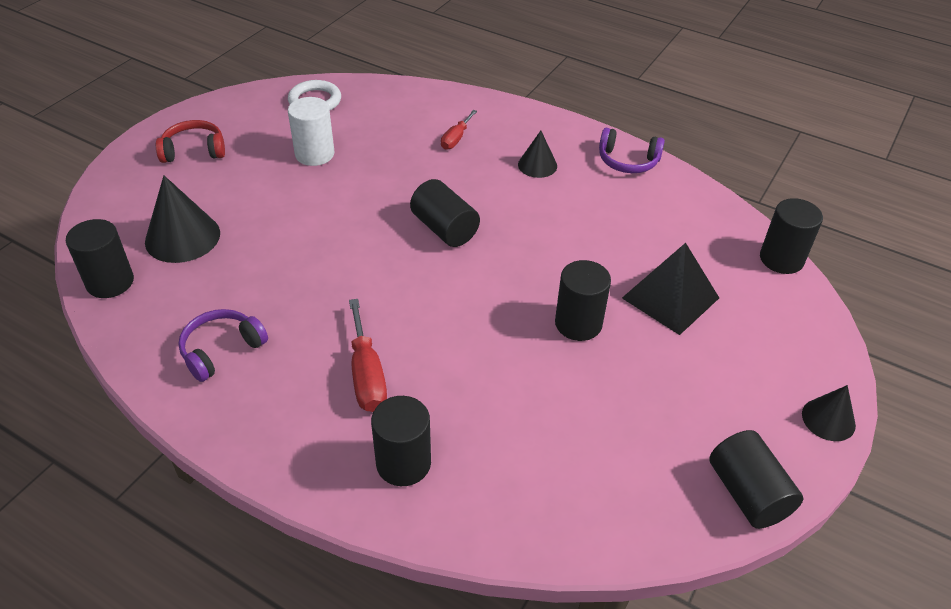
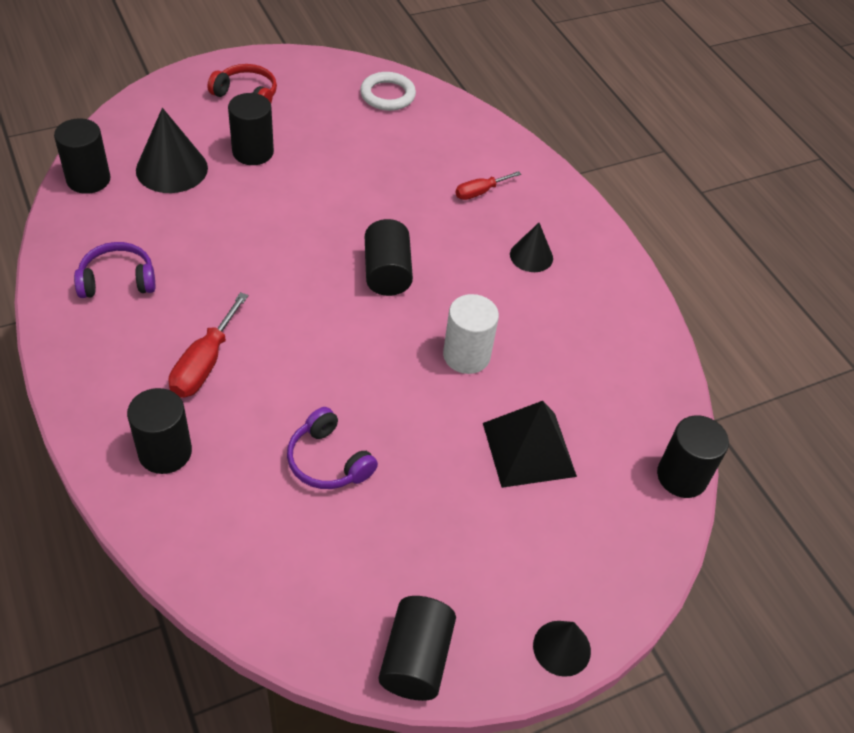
camera: 30 degrees right, 5 degrees up
(314, 154) = (341, 146): white cylinder -> white cylinder (466, 355)
(578, 323) = (419, 423): black cylinder -> black cylinder (253, 152)
(627, 161) = (625, 297): purple headphones -> purple headphones (328, 461)

